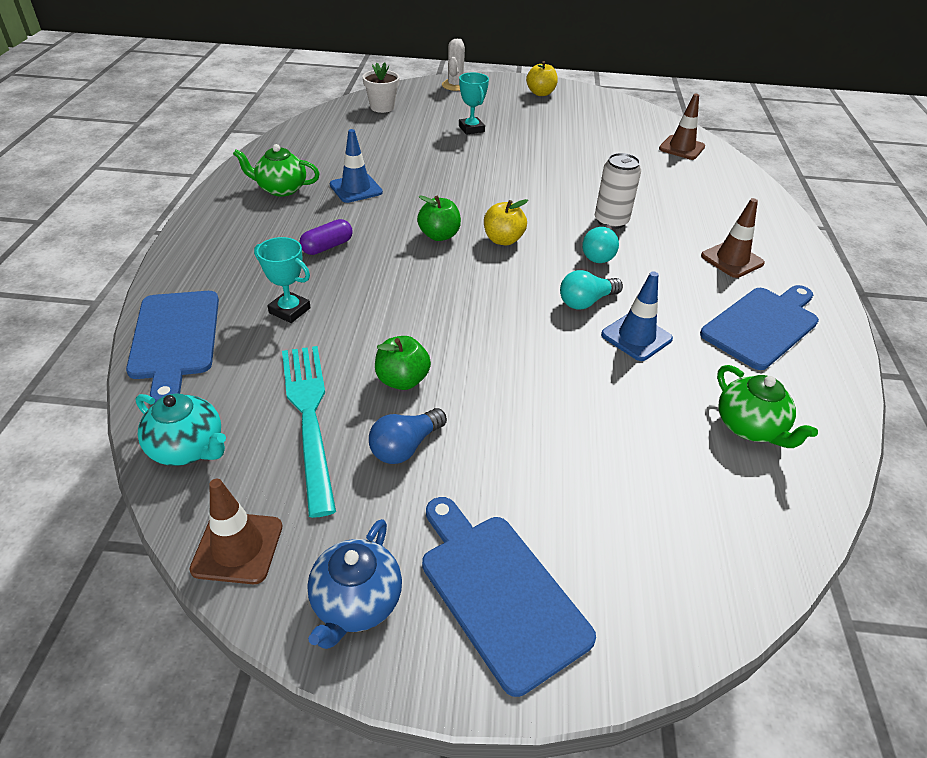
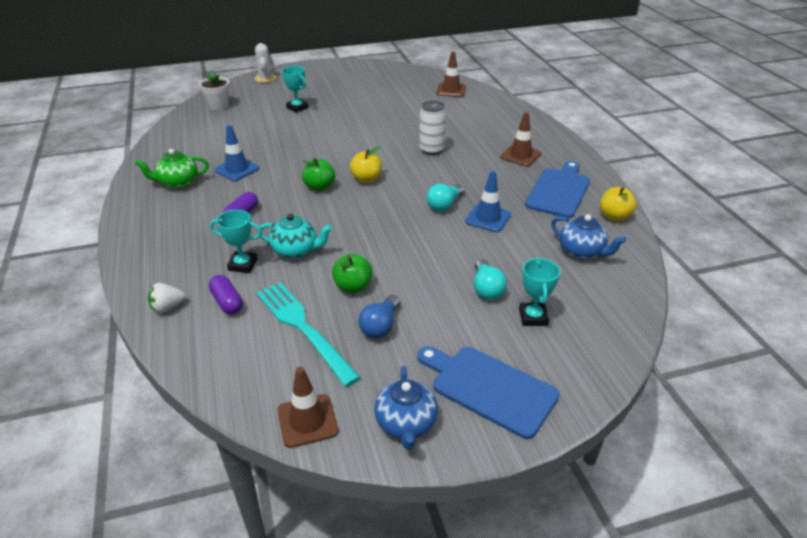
camera: 20 degrees left, 5 degrees down
(175, 339) = (167, 307): blue cutting board -> white strawberry
(188, 448) = (229, 374): turquoise teapot -> turquoise teapot (296, 251)
(243, 353) = (227, 302): none -> purple capsule
(540, 93) = (332, 72): yellow apple -> yellow apple (614, 216)
(599, 254) = (435, 172): turquoise light bulb -> turquoise light bulb (486, 288)
(622, 504) = (533, 317): none -> turquoise trophy
(750, 427) = (581, 252): green teapot -> blue teapot

